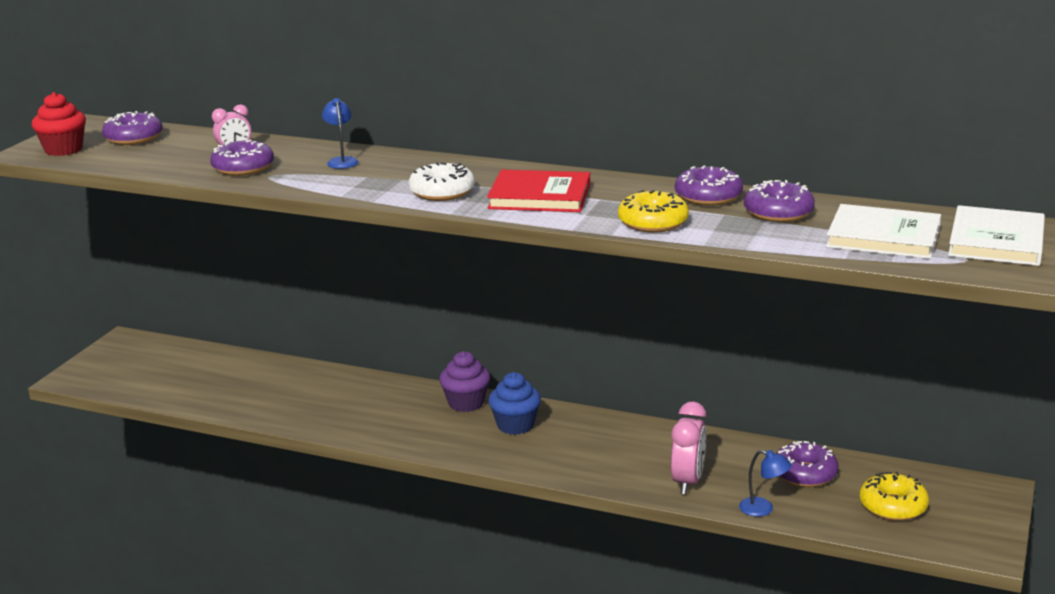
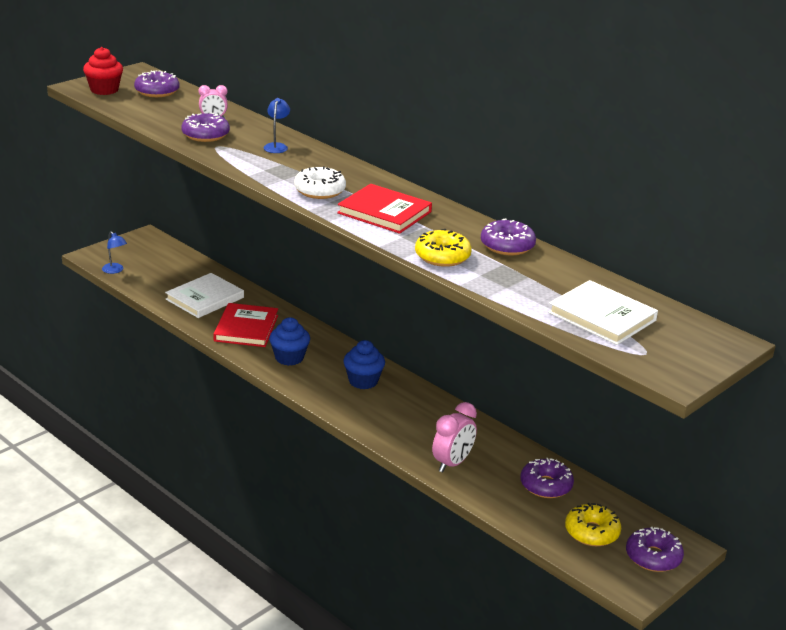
camera: 20 degrees right, 5 degrees up
(331, 407) = (246, 328): none -> red book
(409, 424) = (289, 358): none -> blue cupcake
(466, 403) = (341, 353): purple cupcake -> none
(763, 509) = (490, 502): blue lamp -> blue lamp (115, 270)
(778, 213) = (545, 274): purple donut -> purple donut (653, 557)
(996, 241) = (687, 345): white book -> white book (205, 298)

